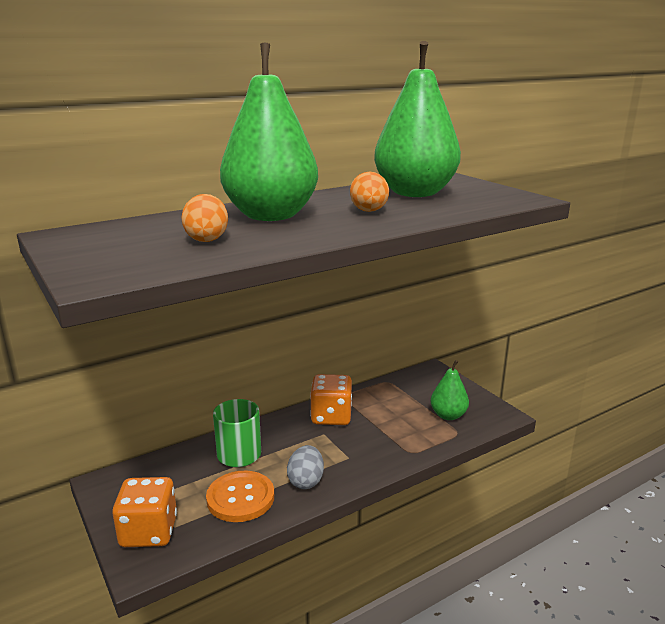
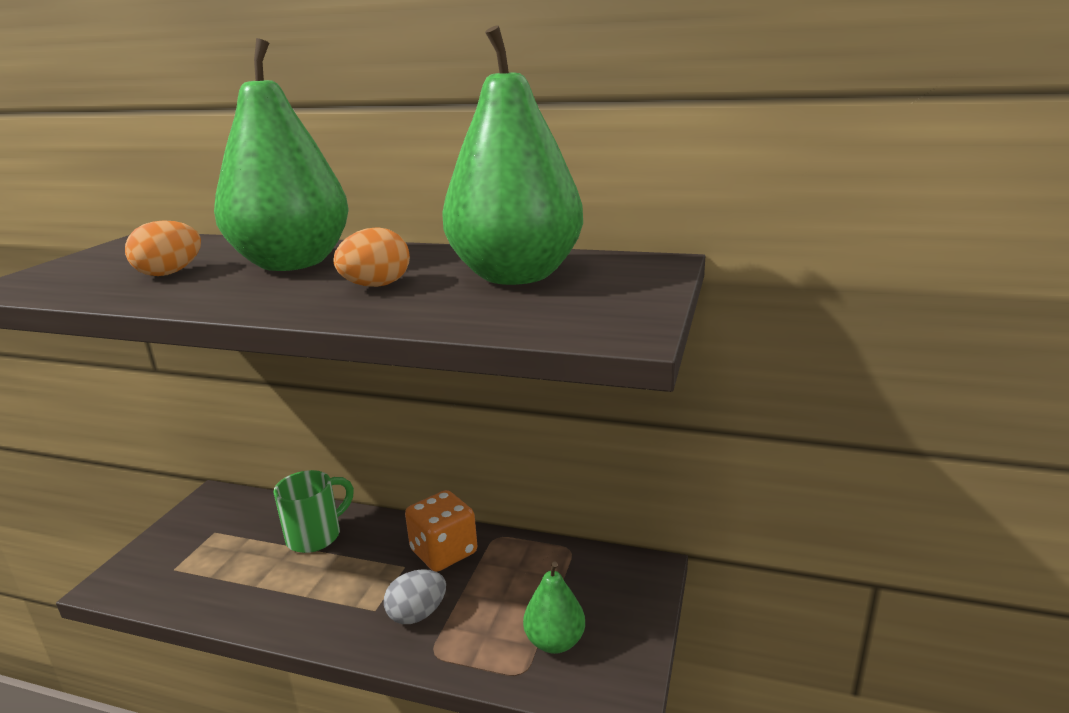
camera: 50 degrees right, 0 degrees up
(149, 531) = (157, 560): orange dice -> none
(240, 498) = (242, 580): orange button -> none
(306, 481) = (303, 605): grey egg -> grey egg (417, 614)

